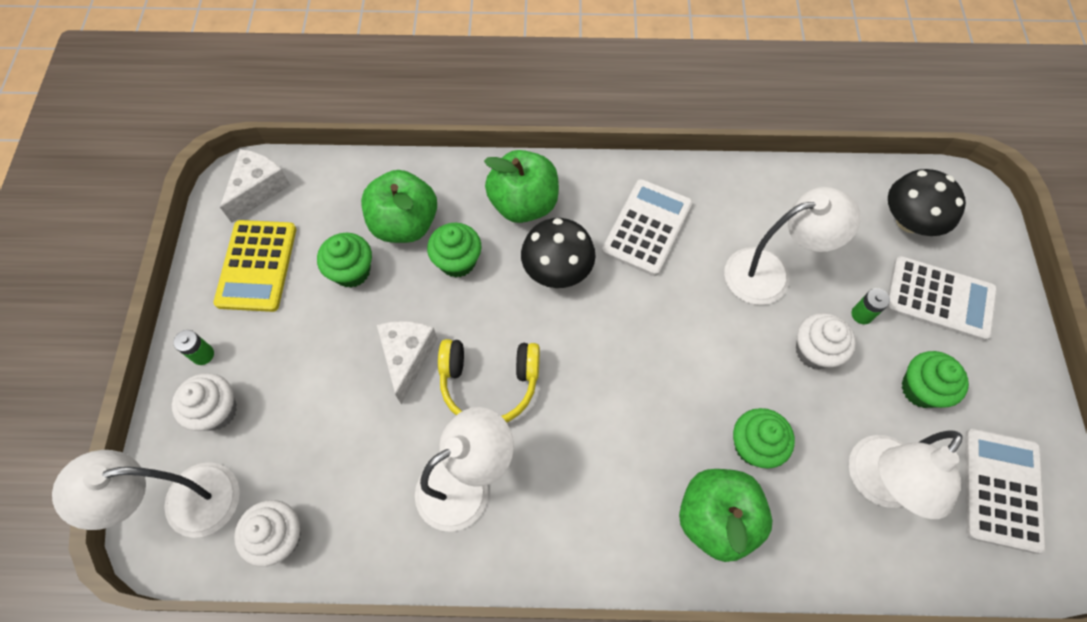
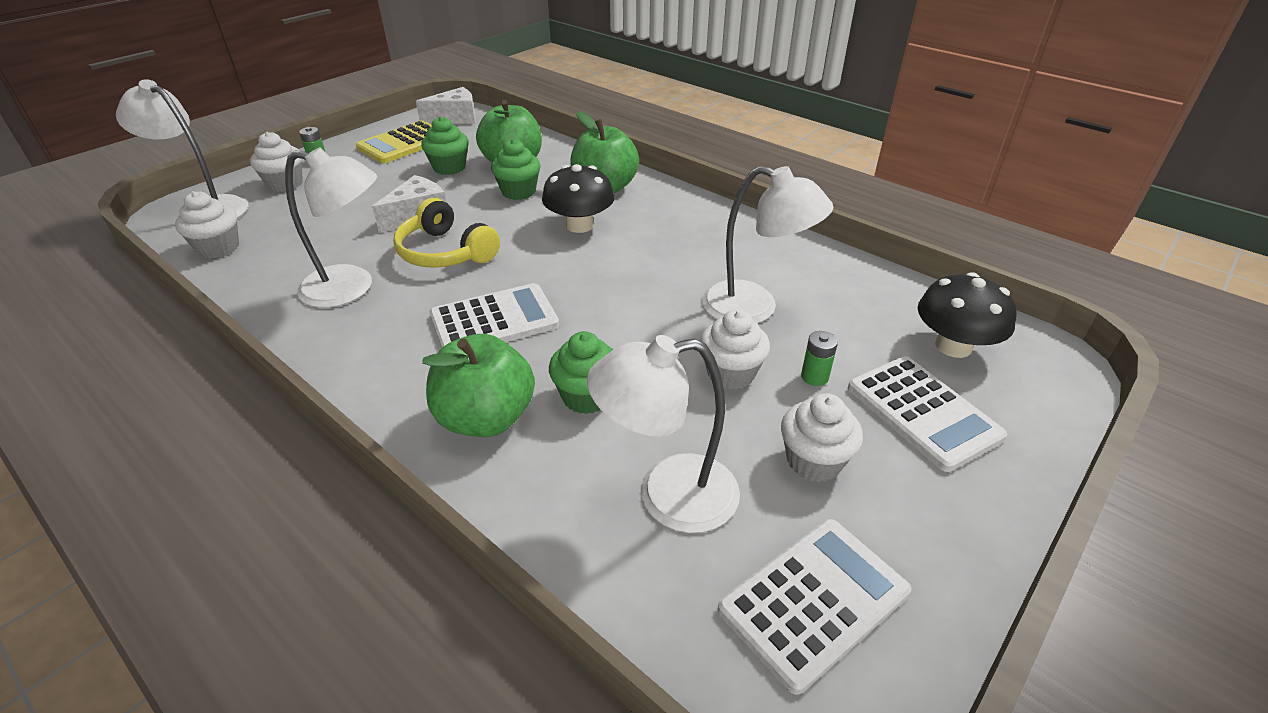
camera: 40 degrees right, 25 degrees down
(647, 227) = (681, 237): white calculator -> white calculator (494, 320)
(921, 389) = (813, 461): green cupcake -> white cupcake

